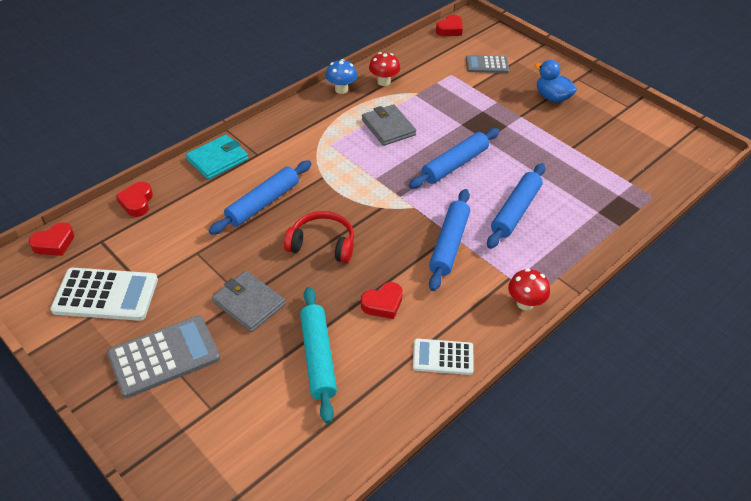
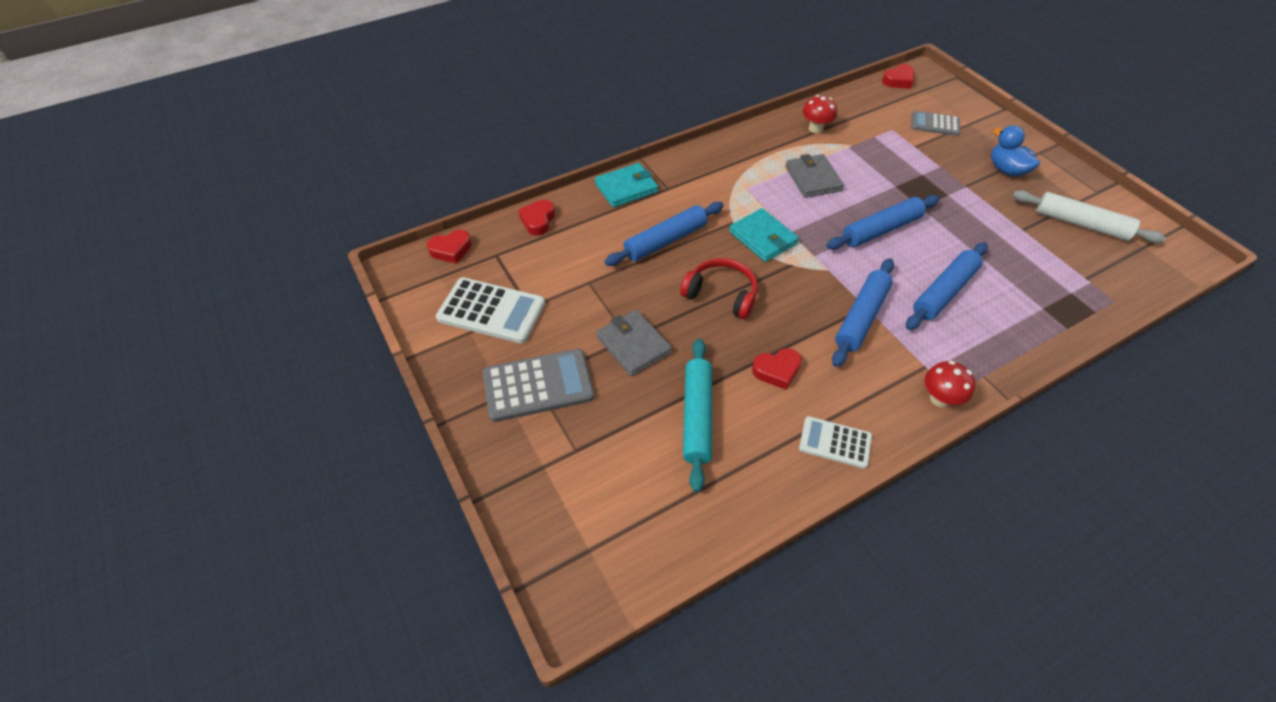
camera: 15 degrees right, 5 degrees up
(341, 89) = (768, 131): blue mushroom -> none
(352, 187) = (763, 237): none -> turquoise wallet
(618, 136) = (1081, 224): none -> white rolling pin

